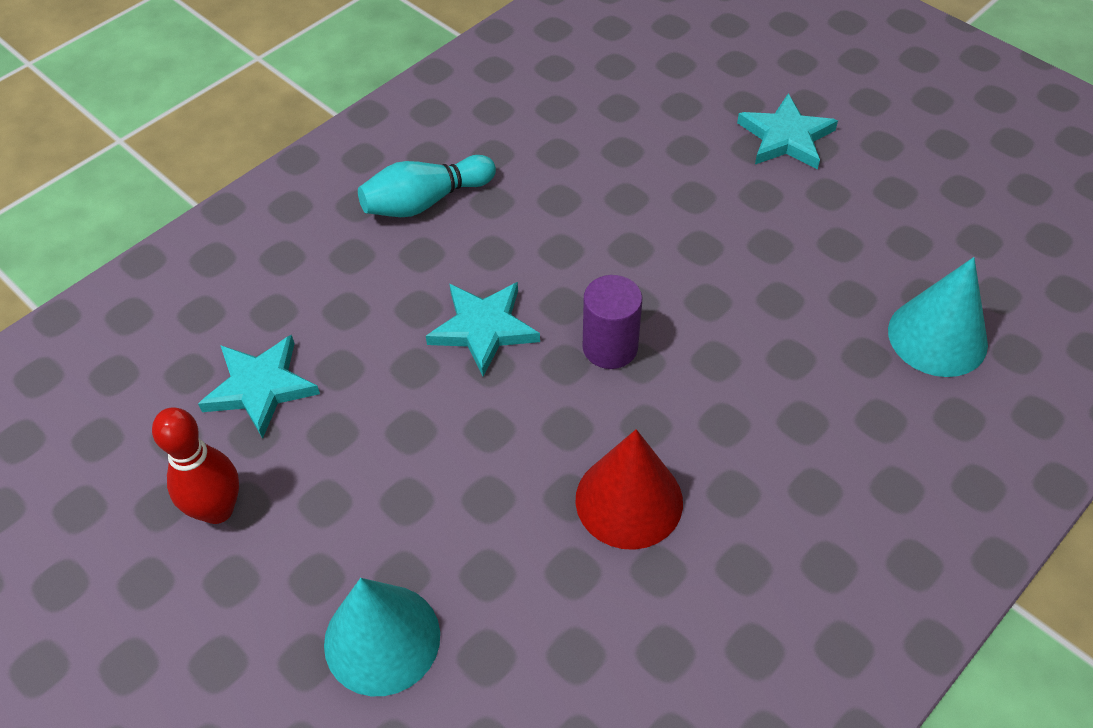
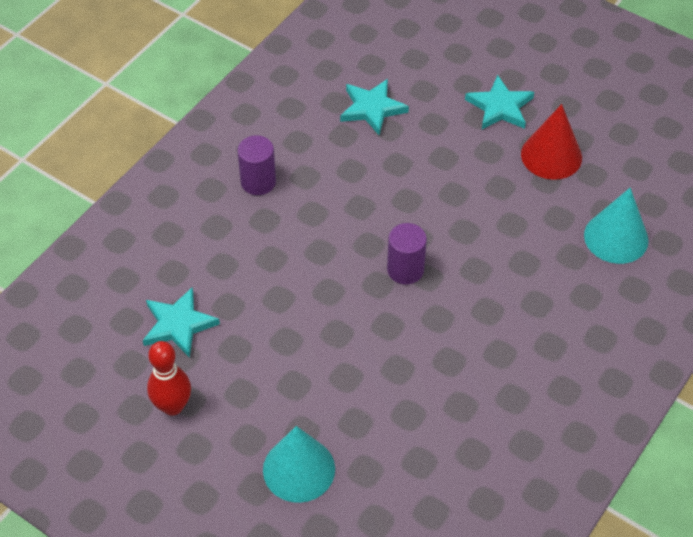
camera: 10 degrees left, 0 degrees up
(425, 201) = (258, 182): turquoise bowling pin -> purple cylinder
(483, 328) = (319, 267): turquoise star -> turquoise star (372, 108)
(629, 500) = (435, 366): red cone -> red cone (551, 155)

